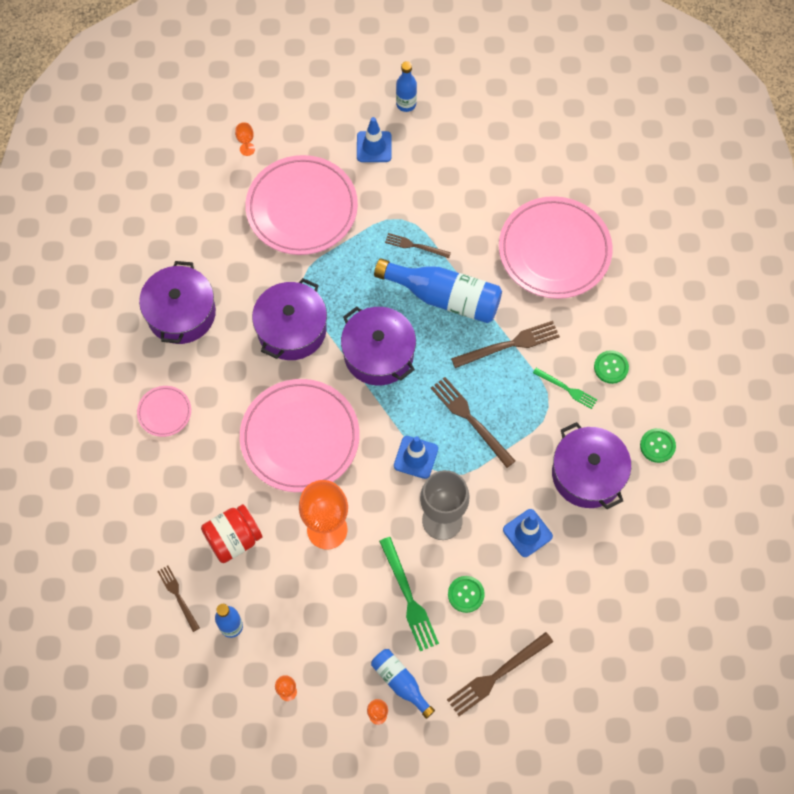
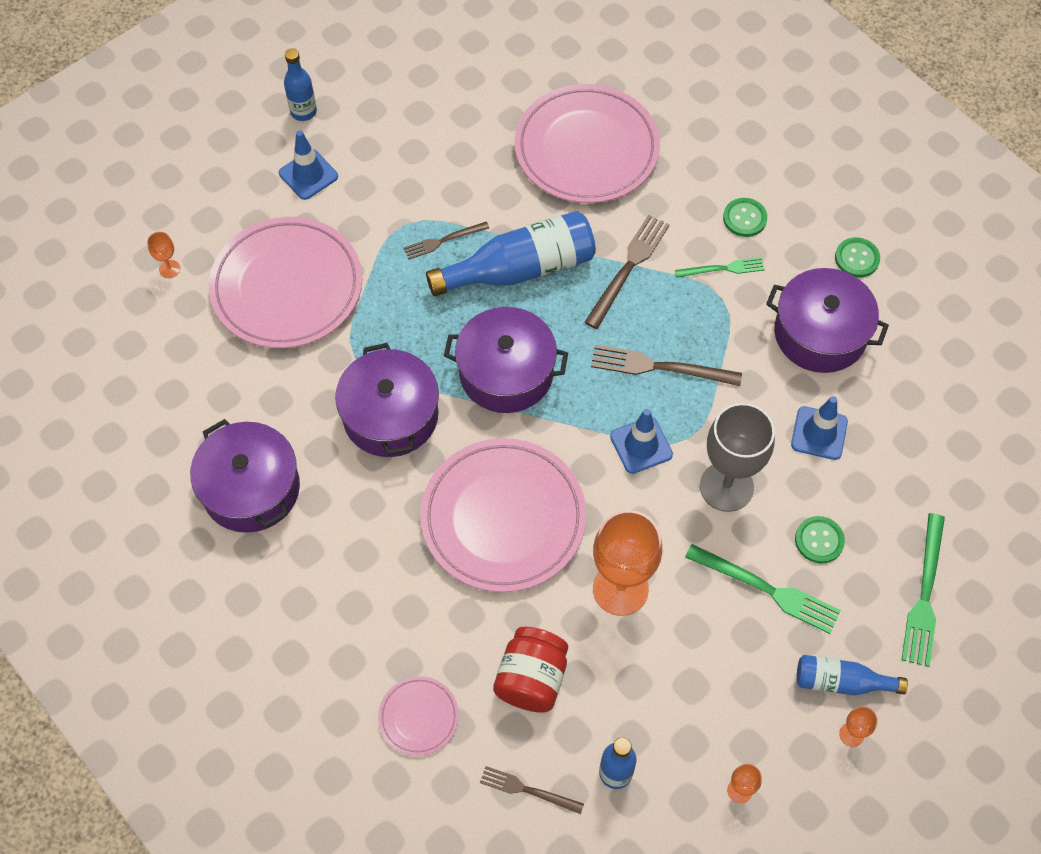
camera: 40 degrees left, 5 degrees down
(164, 412) = (329, 606): pink plate -> pink plate (418, 717)
(497, 675) = (924, 594): brown fork -> green fork

